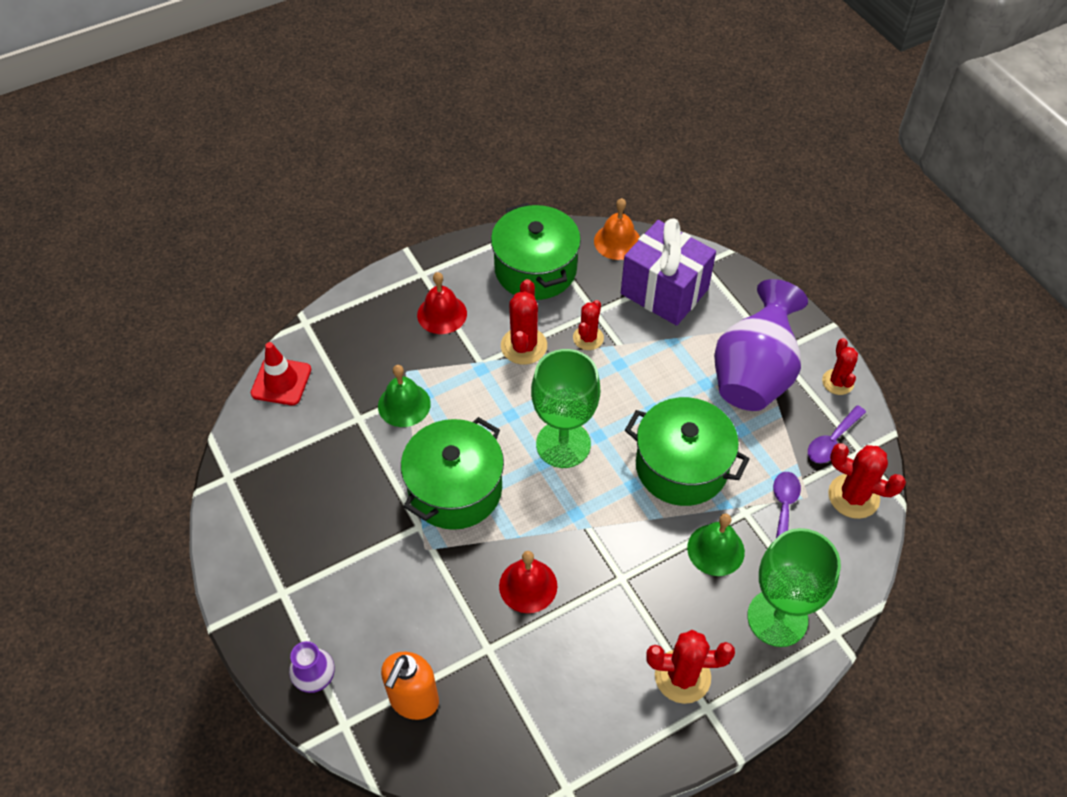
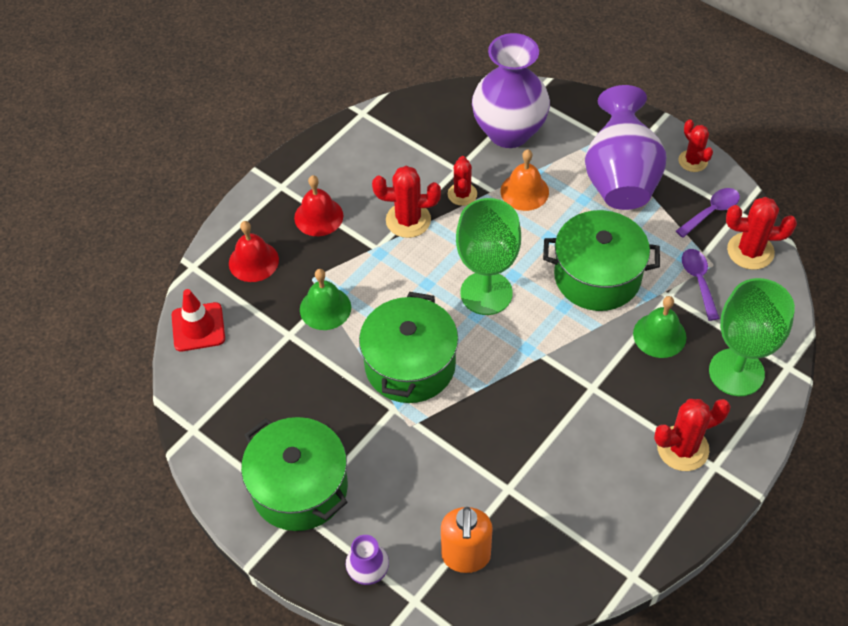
camera: 20 degrees left, 0 degrees up
(524, 346) = (408, 220): red cactus -> red cactus turned 75 degrees counterclockwise
(528, 585) = (516, 423): red bell -> red bell (253, 261)
(535, 269) = (384, 149): green pot -> green pot (299, 488)
(617, 241) = (446, 101): orange bell -> orange bell (524, 191)
(664, 291) = (509, 132): purple gift -> purple vase
(832, 441) = (711, 212): purple spoon -> purple spoon turned 150 degrees counterclockwise

